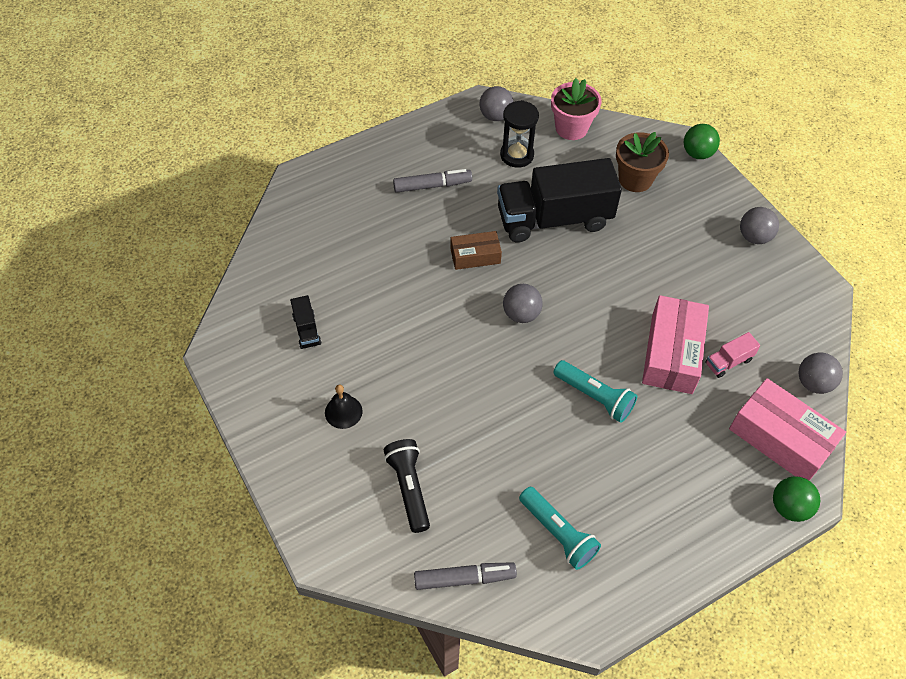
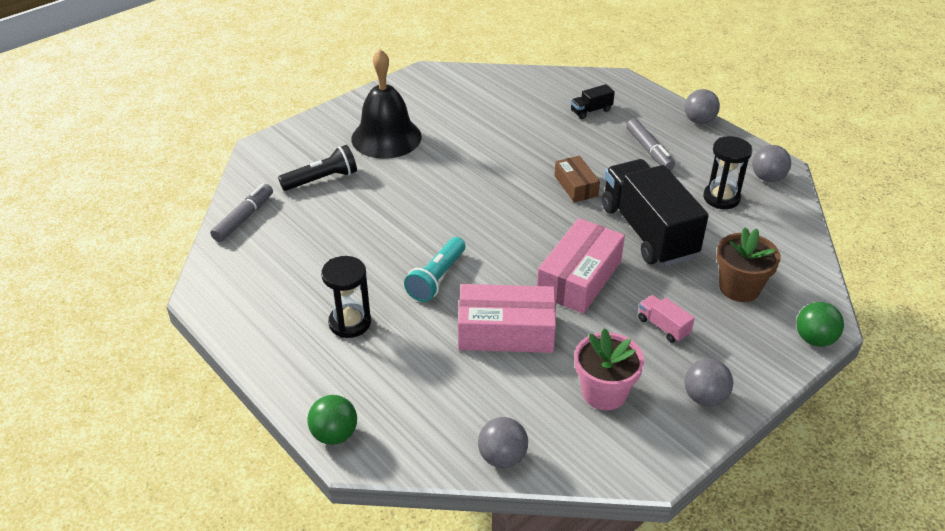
camera: 80 degrees right, 15 degrees down
(306, 330) = (459, 108): black truck -> black truck (591, 111)
(343, 411) = (386, 137): black bell -> black bell, size x2.22
(464, 578) = (244, 218): grey marker -> grey marker turned 135 degrees counterclockwise
(521, 314) = (518, 221): grey ball -> grey ball (699, 121)
(558, 533) = (288, 267): turquoise flashlight -> none
(571, 128) = (786, 232): pink flower pot -> pink flower pot (604, 393)
(649, 481) = (350, 323): none -> black hourglass
(728, 362) = (509, 378): pink truck -> pink truck (663, 326)
(780, 438) = (419, 426): pink box -> pink box (579, 278)

